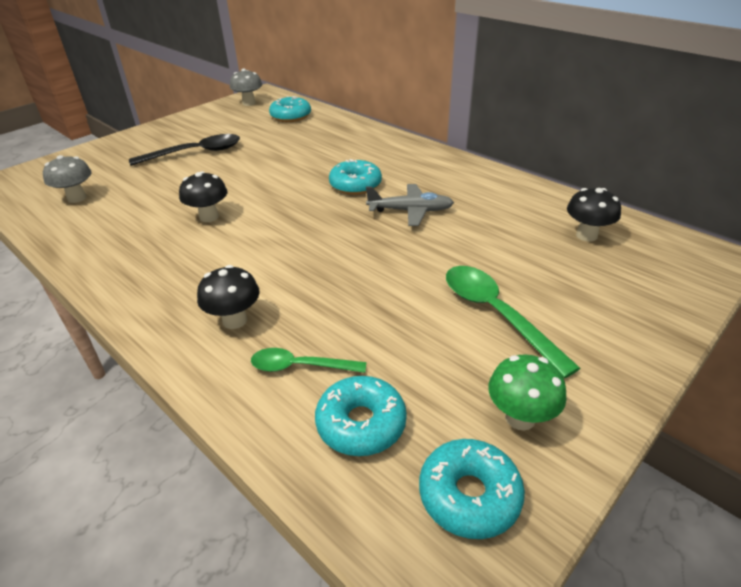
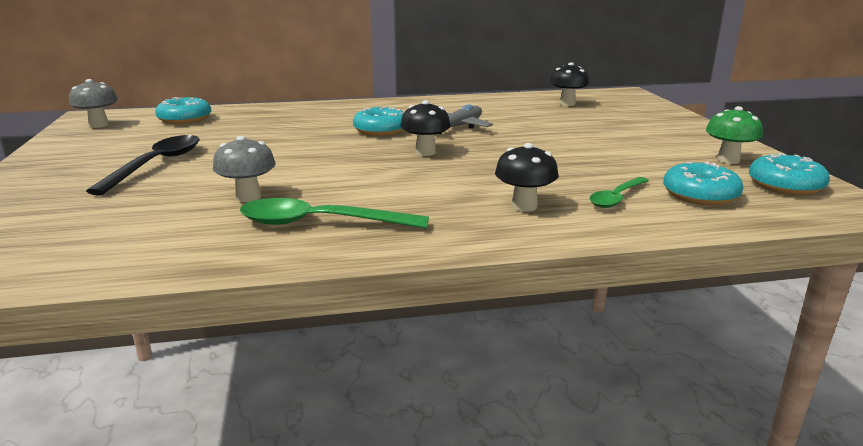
camera: 55 degrees left, 15 degrees down
(77, 198) = (110, 236): grey mushroom -> grey mushroom (248, 197)
(209, 217) = (321, 184): black mushroom -> black mushroom (425, 152)
(495, 314) = (622, 140): green spoon -> green spoon (319, 223)

